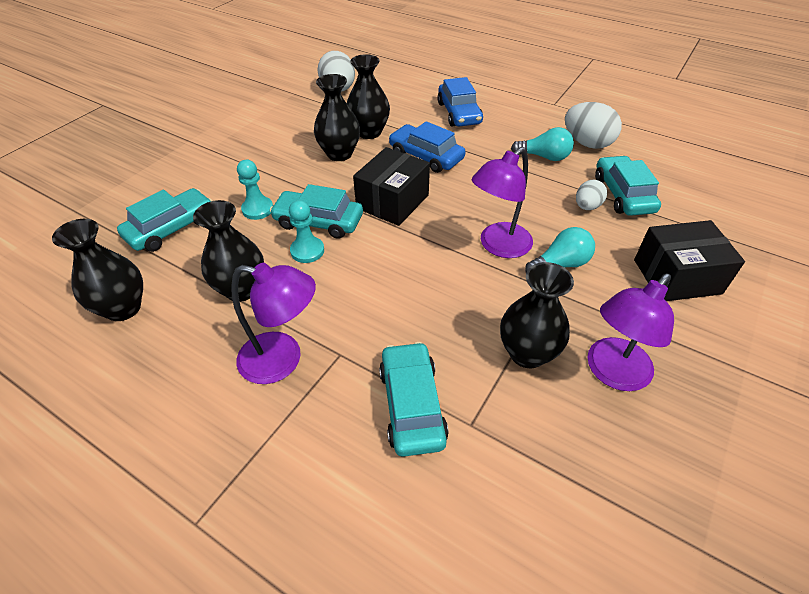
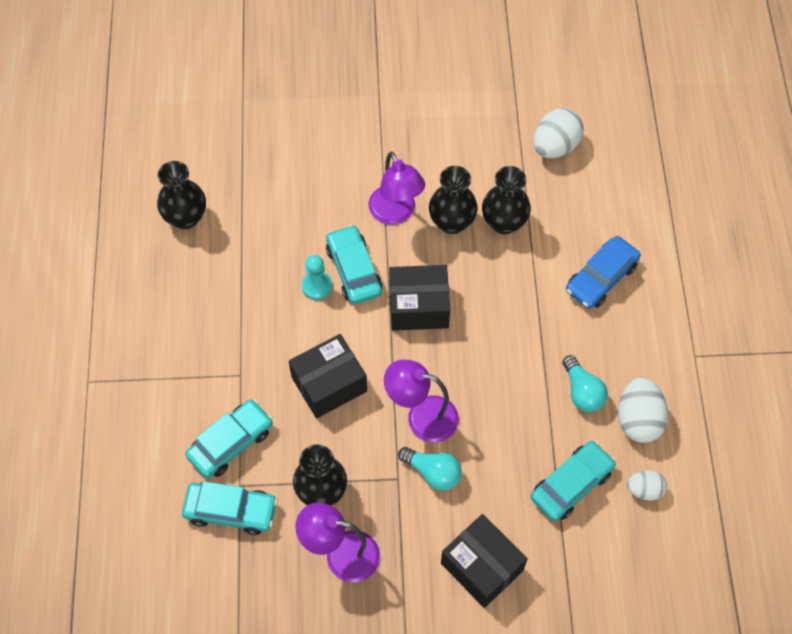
camera: 55 degrees right, 15 degrees up
(171, 228) = (273, 178): turquoise car -> turquoise car (231, 511)
(241, 289) = (250, 273): black vase -> none
(257, 209) = (335, 217): turquoise pawn -> none
(283, 360) = (212, 345): purple lamp -> purple lamp (396, 213)
(413, 290) = (329, 384): none -> black box
(426, 156) = (503, 292): blue car -> none
(587, 206) = (528, 462): white egg -> white egg (644, 490)

